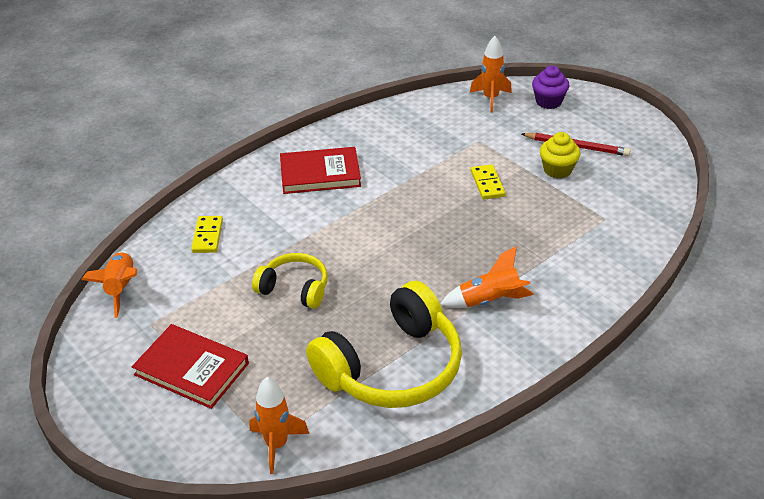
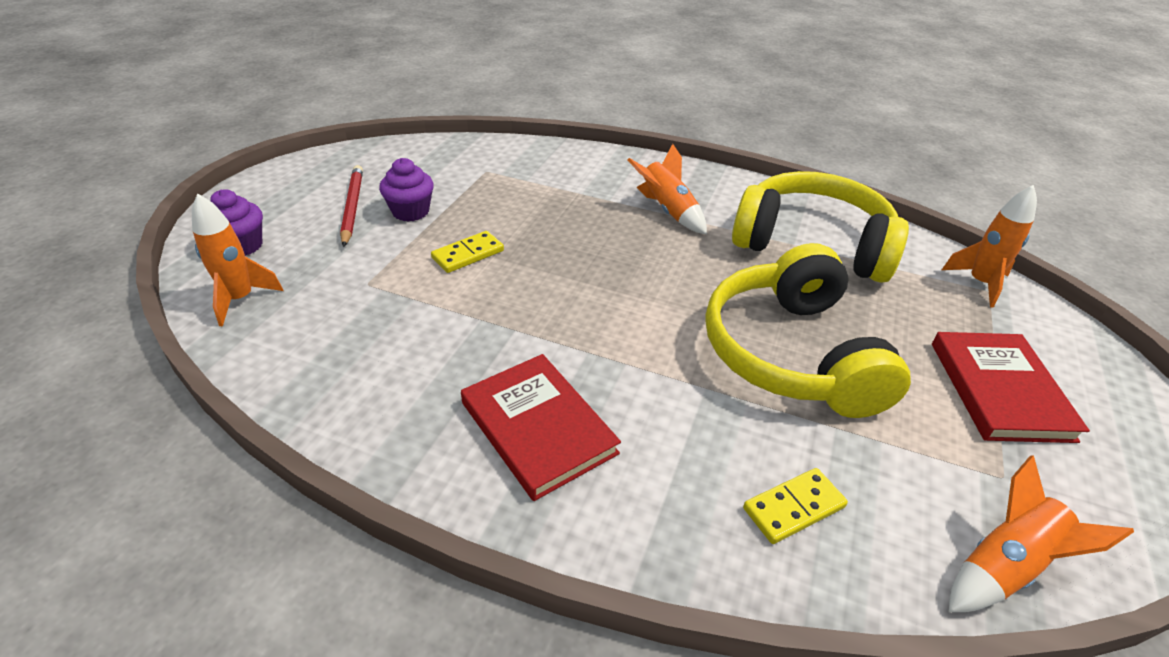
camera: 120 degrees left, 0 degrees up
(295, 288) = (791, 353): yellow headphones -> yellow headphones, size x1.86
(557, 170) = (410, 211): yellow cupcake -> purple cupcake

